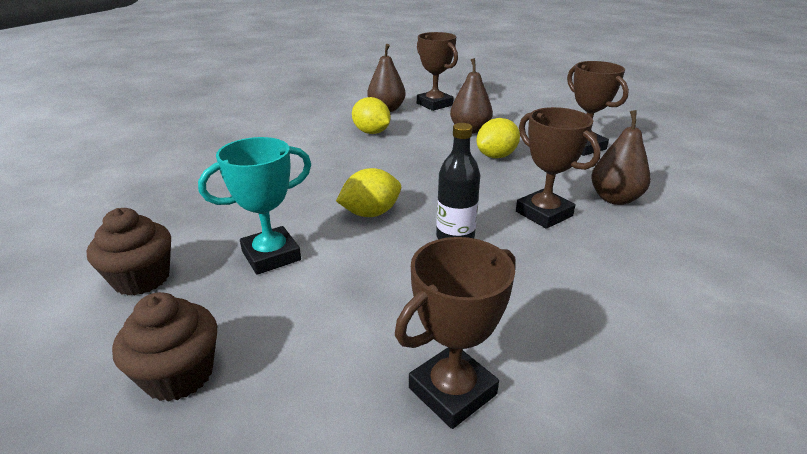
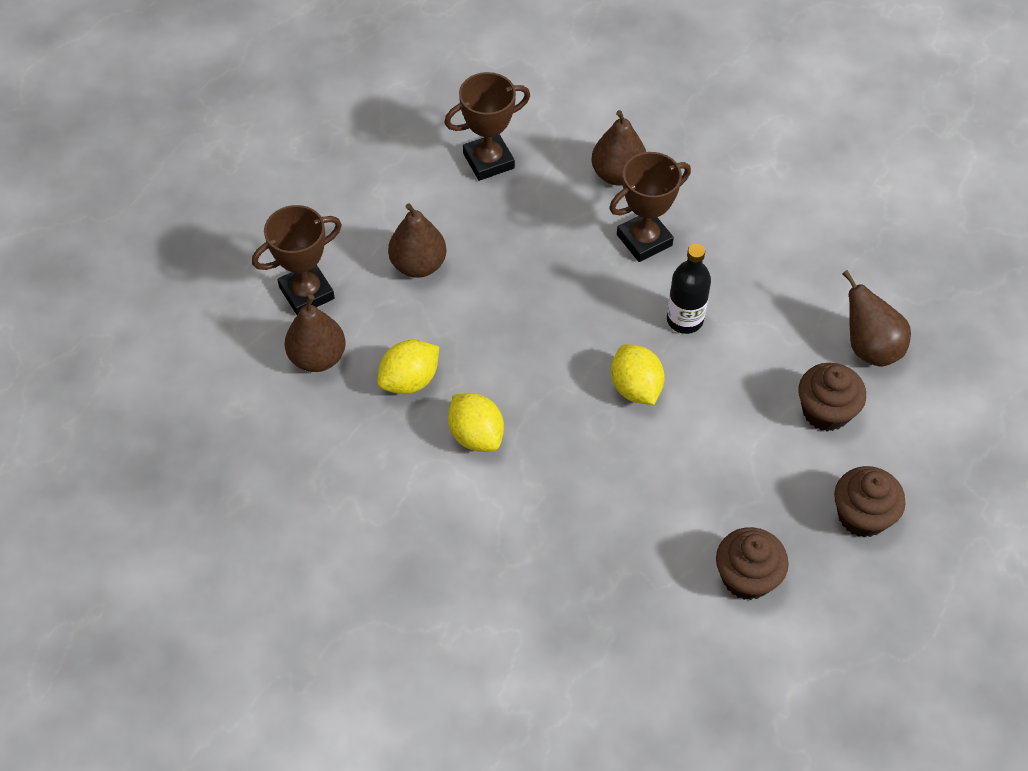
camera: 85 degrees left, 25 degrees up
(271, 256) = (711, 472): turquoise trophy -> none
(343, 342) = (825, 411): none -> brown cupcake
(452, 391) = (869, 348): brown trophy -> brown pear
(496, 156) = (505, 252): yellow lemon -> yellow lemon (476, 435)

